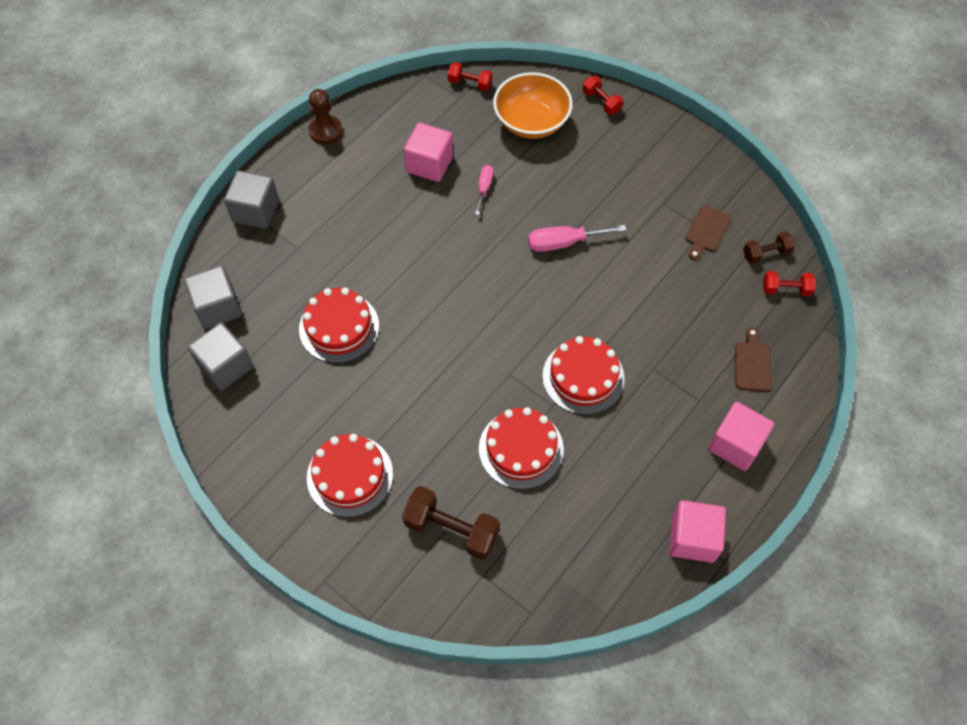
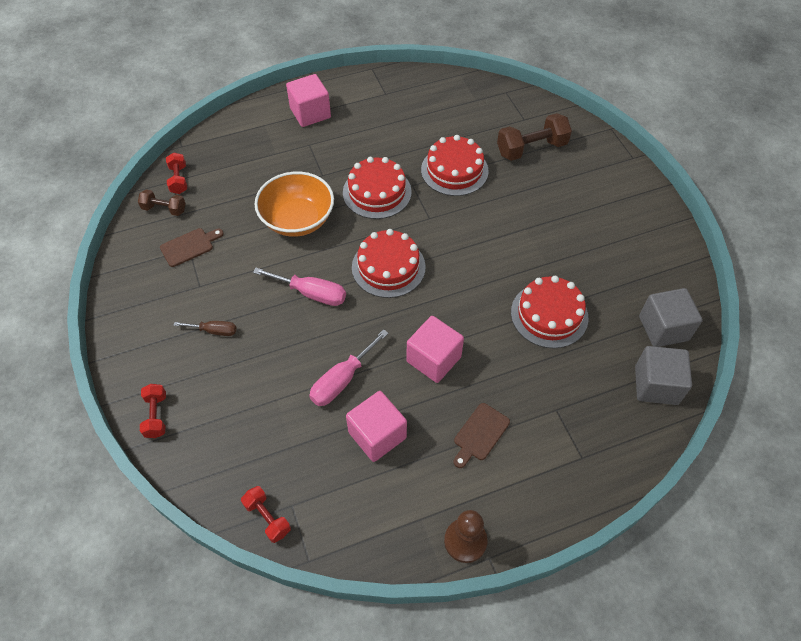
camera: 150 degrees left, 5 degrees down
(256, 211) = (585, 473): grey cube -> none
(350, 475) = (588, 207): red cake -> red cake (388, 267)
(451, 529) = (531, 148): brown dumbbell -> brown dumbbell turned 75 degrees counterclockwise
(484, 188) = (342, 380): pink screwdriver -> pink screwdriver, size x1.61
(531, 122) = (242, 430): orange bowl -> orange bowl (297, 220)
(616, 175) = (214, 331): none -> brown screwdriver
(692, 538) = (381, 84): pink cube -> pink cube (433, 359)
(752, 363) = (253, 148): brown cutting board -> brown cutting board (480, 434)
(785, 289) = (179, 180): red dumbbell -> red dumbbell turned 45 degrees clockwise

